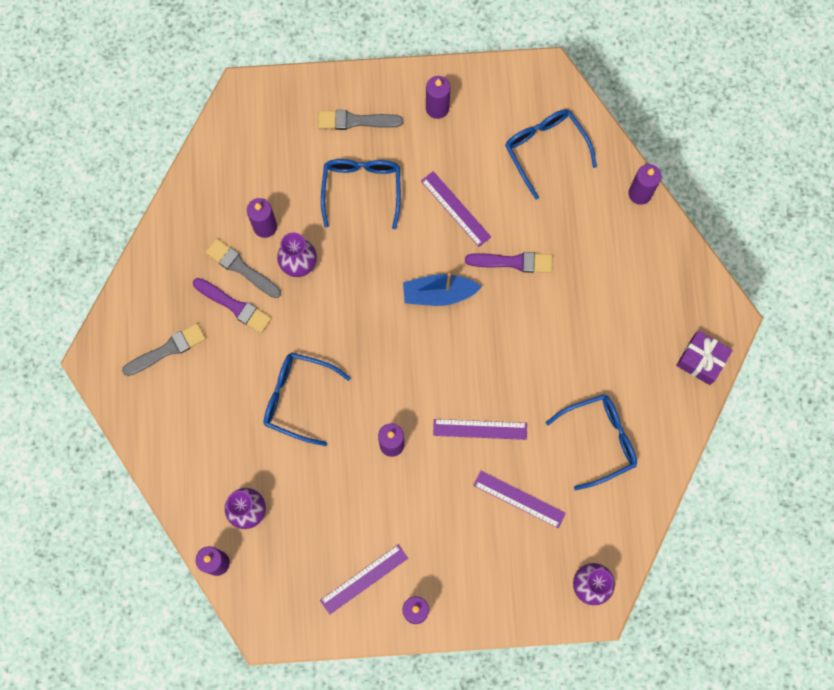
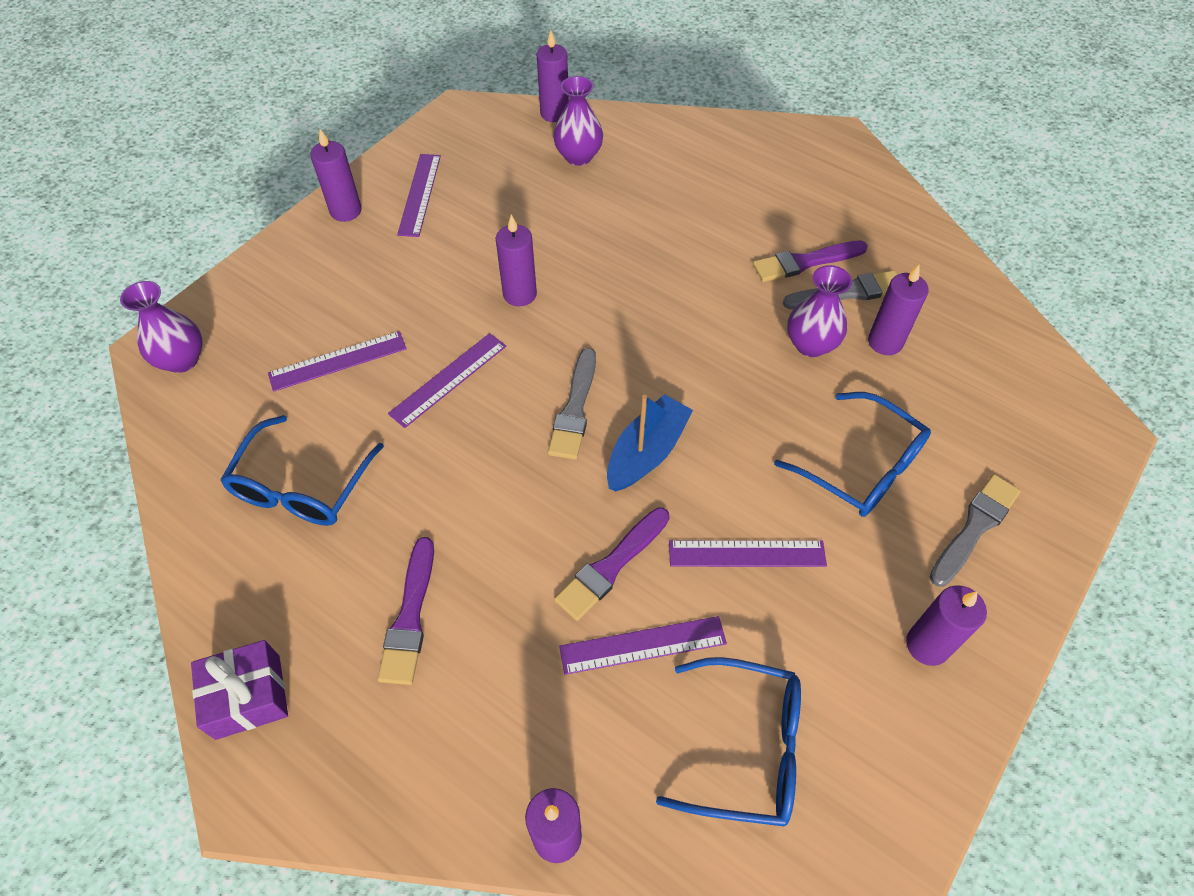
camera: 130 degrees right, 20 degrees down
(167, 349) = (802, 188): grey brush -> grey brush (574, 409)
(297, 398) = (651, 252): blue glasses -> none
(538, 220) = (642, 645): none -> purple ruler
(612, 327) = (410, 617): none -> purple brush

